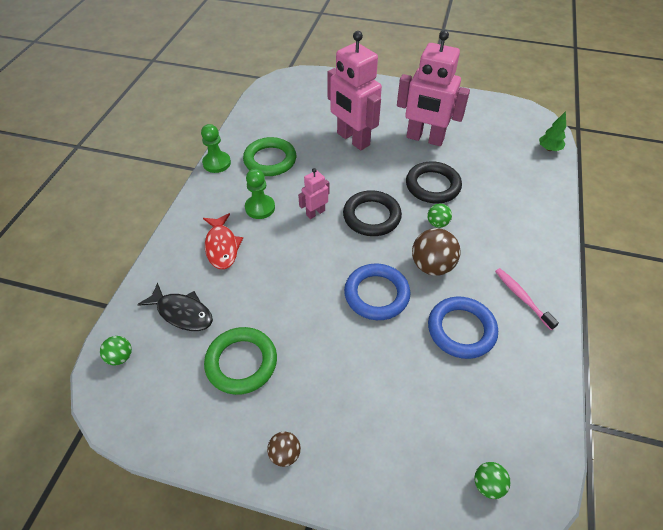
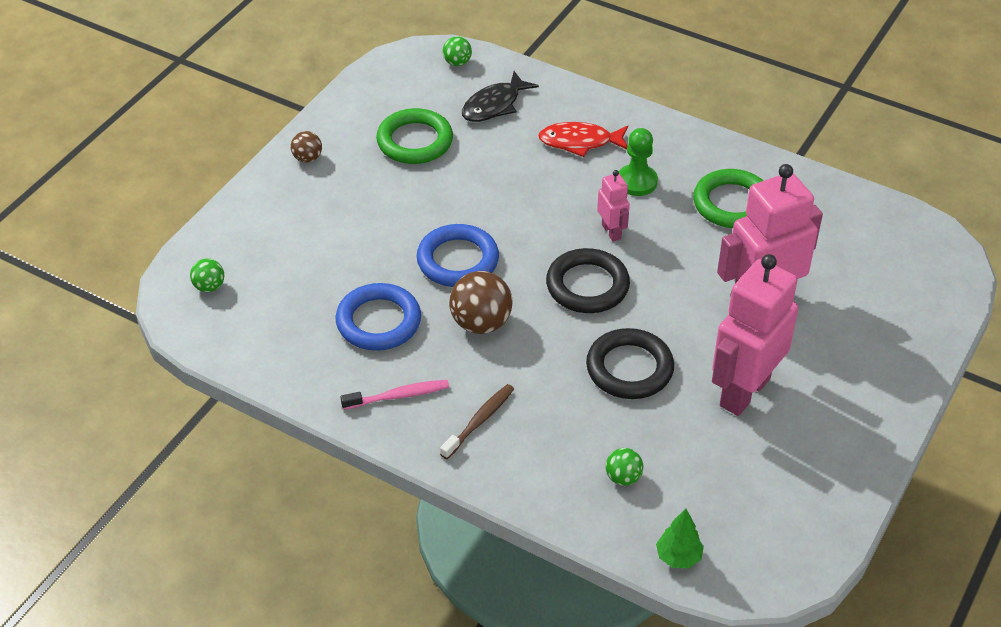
camera: 105 degrees right, 5 degrees down
(217, 163) = (738, 151): green pawn -> none
(437, 223) = (552, 351): green ball -> green ball (623, 477)
(515, 248) = (479, 421): none -> brown toothbrush

